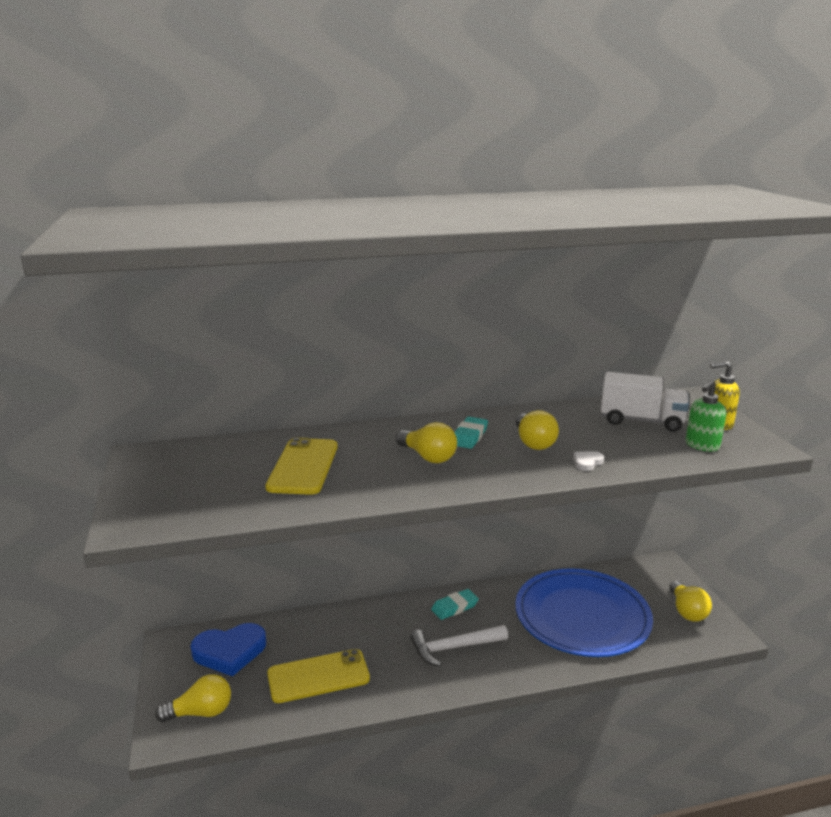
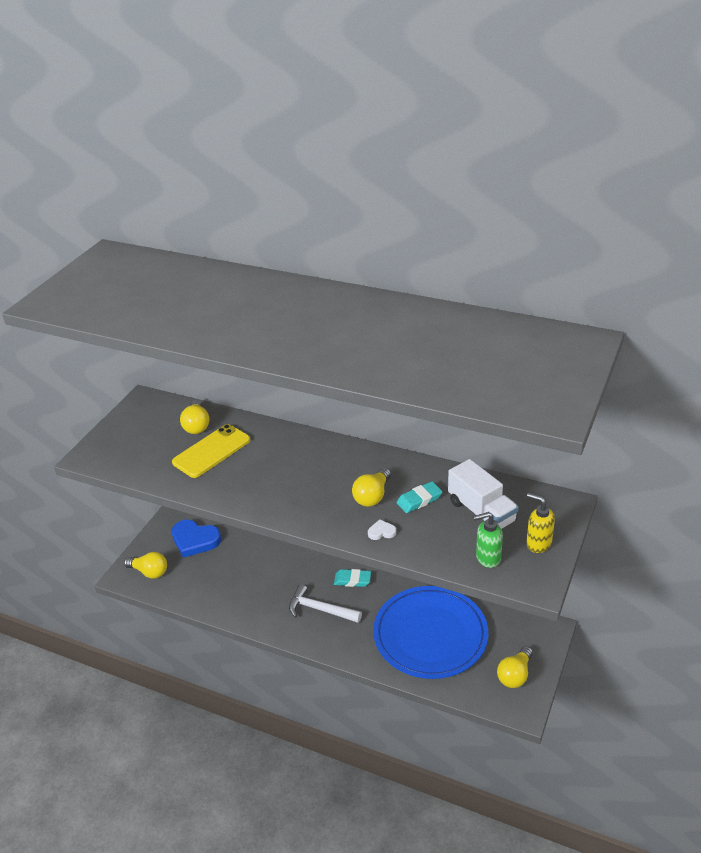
camera: 40 degrees right, 15 degrees up
(318, 676) = (225, 584): yellow phone -> none
(428, 457) = (289, 477): yellow light bulb -> yellow light bulb (197, 425)
(469, 436) = (339, 470): turquoise eraser -> turquoise eraser (419, 500)

